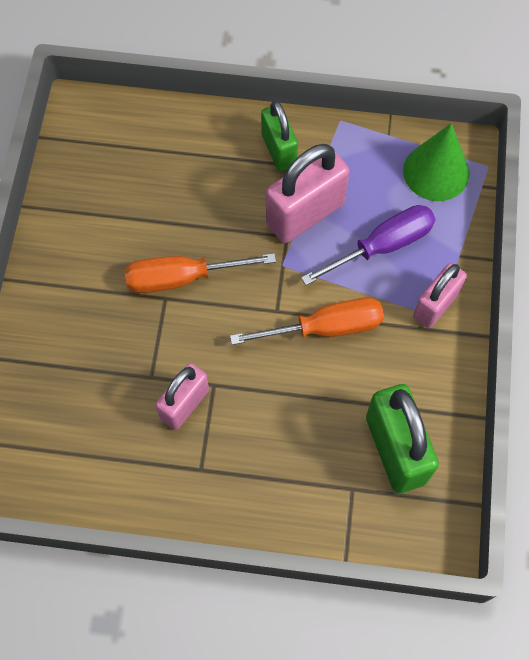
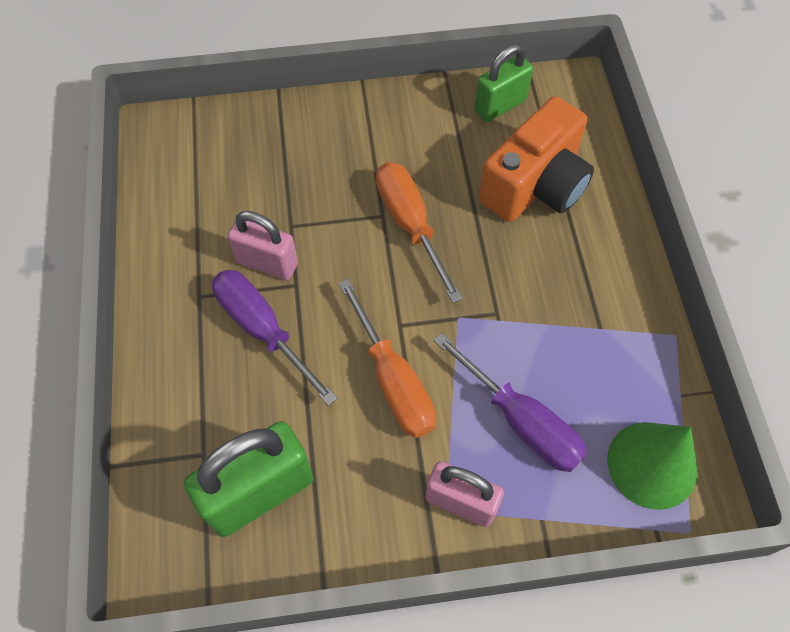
camera: 75 degrees right, 5 degrees down
(175, 171) = (535, 185): none -> orange camera
(251, 420) = (263, 330): none -> purple screwdriver
(279, 150) = (604, 278): green padlock -> green padlock (500, 105)
(305, 214) = (532, 325): pink padlock -> none

